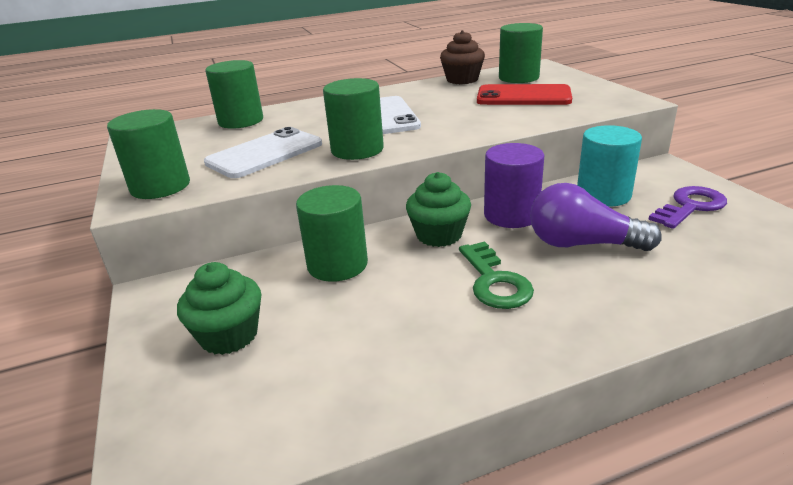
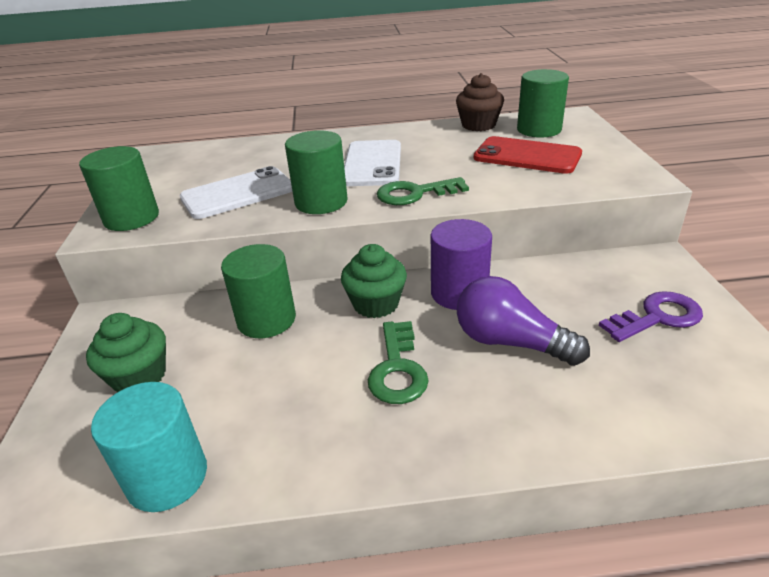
camera: 15 degrees right, 5 degrees up
(241, 121) = (241, 150): green cylinder -> none
(444, 133) = (415, 194): none -> green key
(603, 195) = (569, 285): turquoise cylinder -> turquoise cylinder (167, 477)

